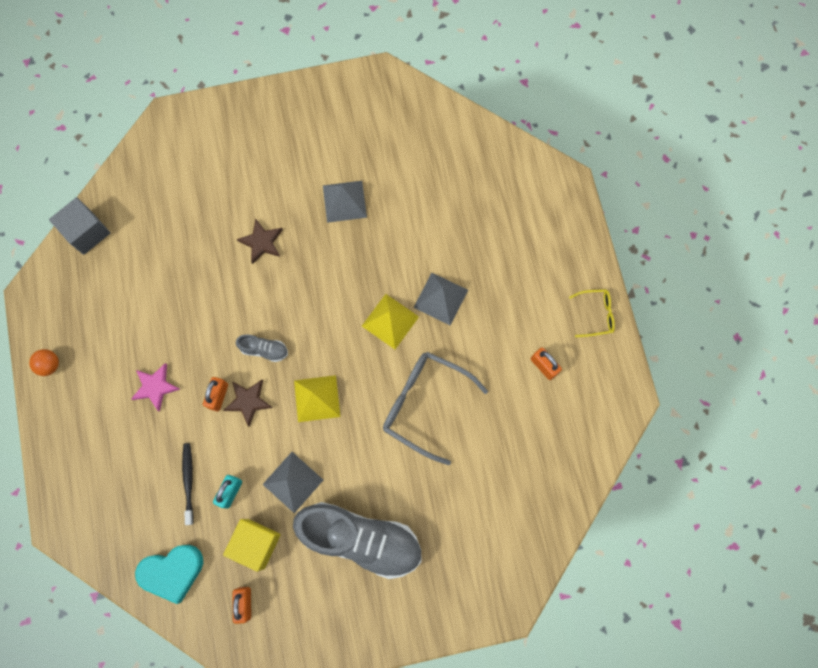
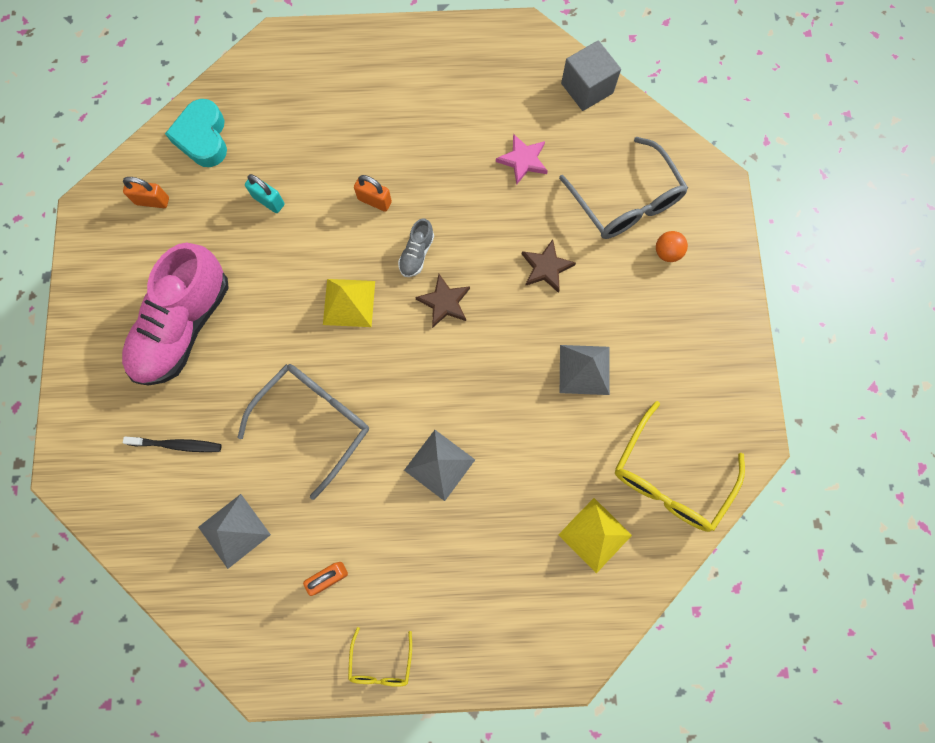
camera: 100 degrees right, 0 degrees up
(50, 365) = (443, 43): orange ball -> orange ball (667, 252)
(155, 387) = (398, 140): pink star -> pink star (523, 160)
(188, 481) = (290, 162): black toothbrush -> black toothbrush (177, 445)
(193, 187) = (626, 202): none -> grey glasses
(248, 401) = (362, 230): brown star -> brown star (444, 302)
(256, 543) = (208, 219): yellow cube -> none
(292, 482) = (263, 264): grey pyramid -> grey pyramid (234, 530)
(361, 539) = (183, 326): grey shoe -> pink shoe
(390, 321) = (423, 399): yellow pyramid -> yellow pyramid (595, 534)
(419, 130) = (669, 478): none -> yellow glasses

